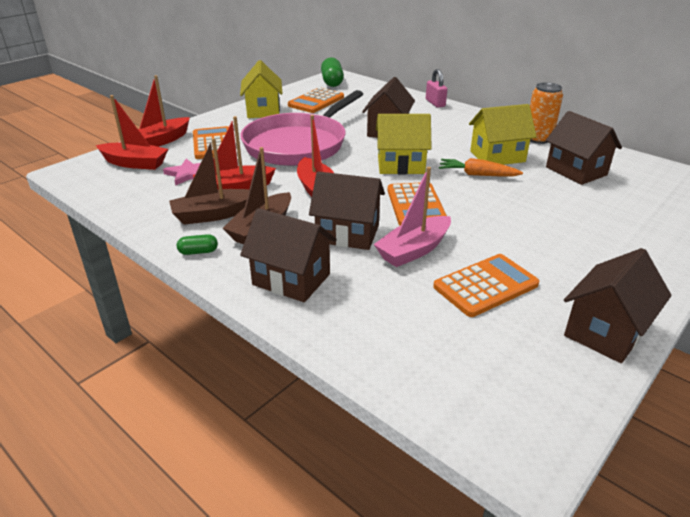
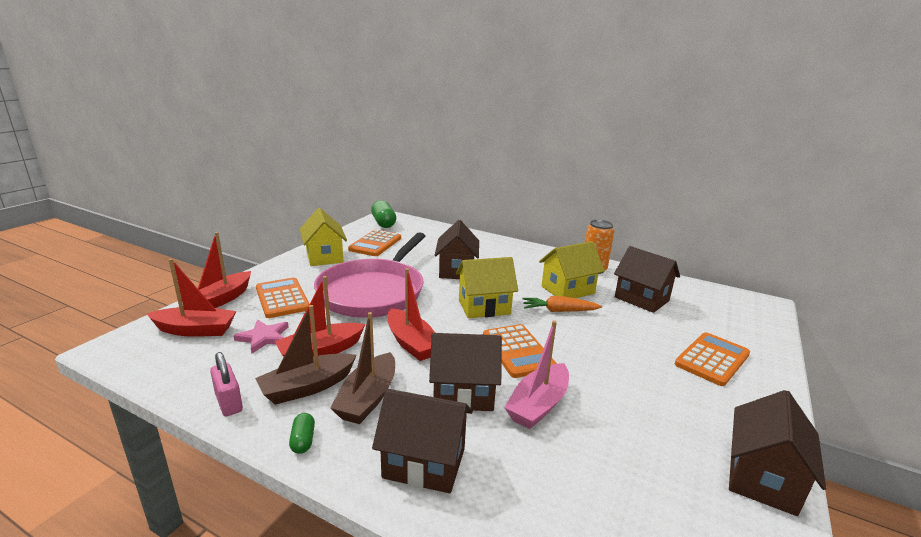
camera: 15 degrees left, 10 degrees down
(198, 252) = (303, 440): green capsule -> green capsule turned 75 degrees counterclockwise
(435, 103) = (488, 239): pink padlock -> pink padlock (229, 402)
(485, 286) = (627, 439): orange calculator -> orange calculator (712, 359)

